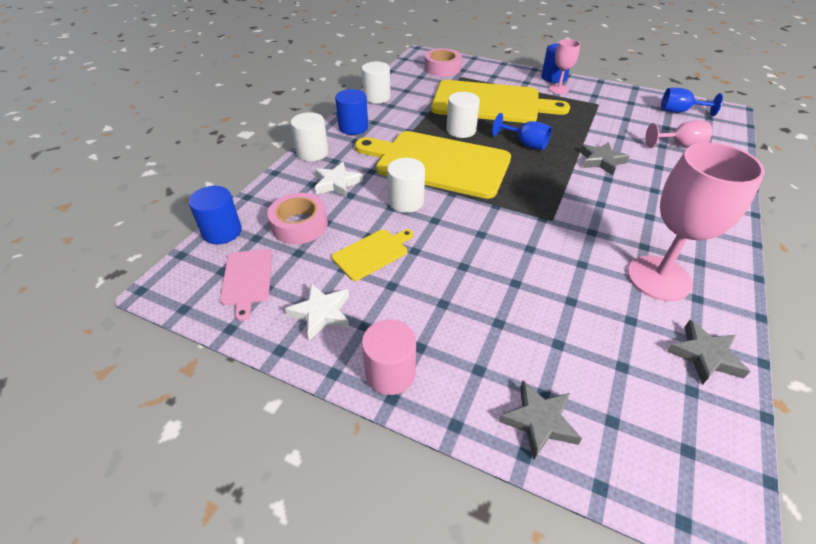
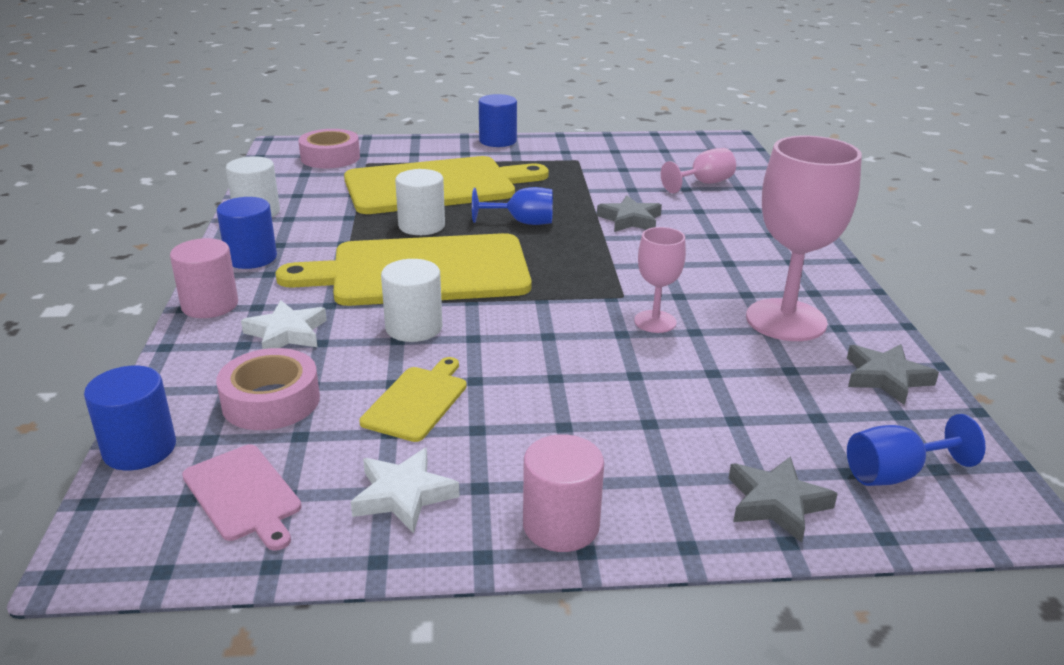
camera: 30 degrees left, 15 degrees down
(312, 153) = (210, 305): white cylinder -> pink cylinder
(558, 89) = (514, 153): pink goblet -> pink goblet (655, 322)
(679, 111) = (676, 149): blue goblet -> blue goblet (895, 474)

